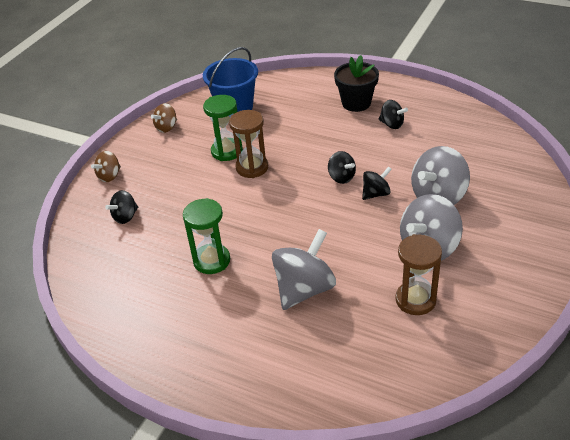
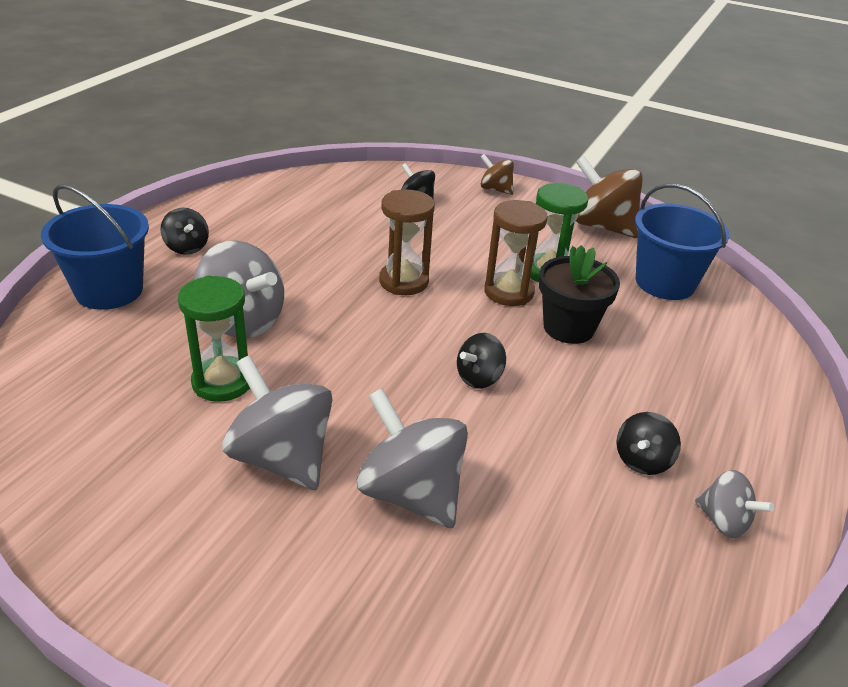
camera: 85 degrees right, 5 degrees down
(166, 127) = (602, 226): brown spinning top -> brown spinning top, size x1.84
(212, 261) = (321, 255): green hourglass -> green hourglass (222, 382)
(275, 379) = (109, 291): none -> blue bucket
(356, 103) = (708, 419): black flower pot -> black flower pot (568, 328)
(376, 194) = (431, 412): black spinning top -> black spinning top (187, 247)
(415, 300) = (174, 424): brown hourglass -> brown hourglass (403, 281)
(423, 105) = (723, 521): none -> grey spinning top

